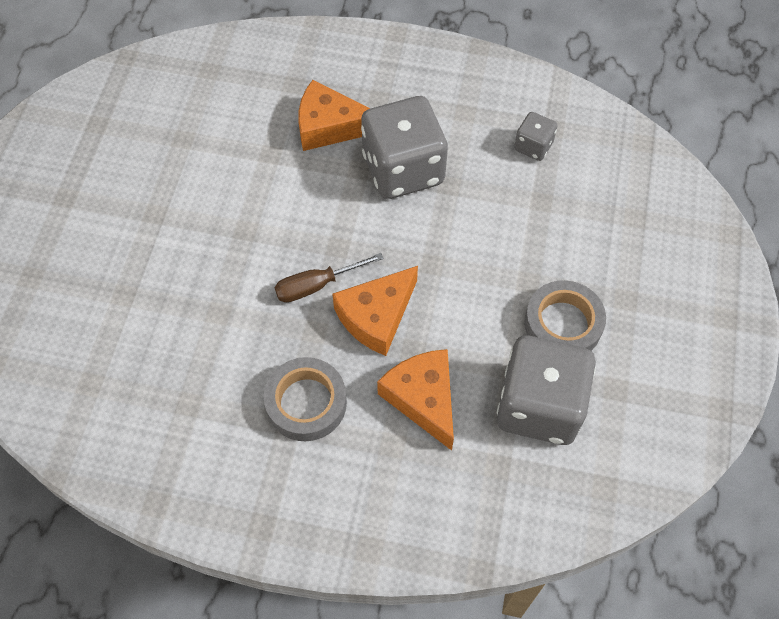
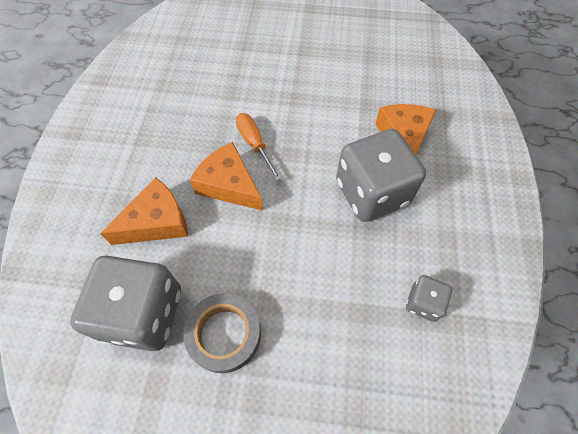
camera: 85 degrees right, 0 degrees up
(306, 403) = (159, 147): grey tape -> none
(316, 285) = (254, 144): brown screwdriver -> orange screwdriver

